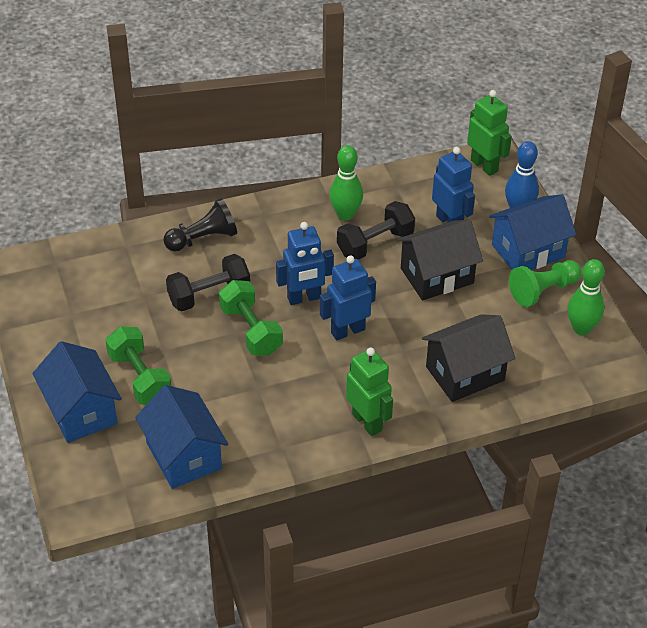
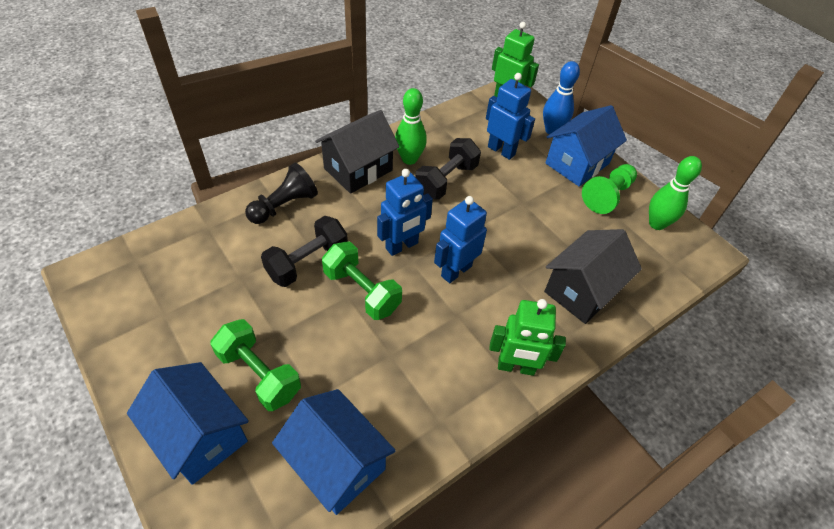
camera: 20 degrees left, 5 degrees up
(367, 422) = (516, 367): green robot -> green robot turned 150 degrees clockwise
(437, 276) = (512, 200): black house -> black house (358, 169)

